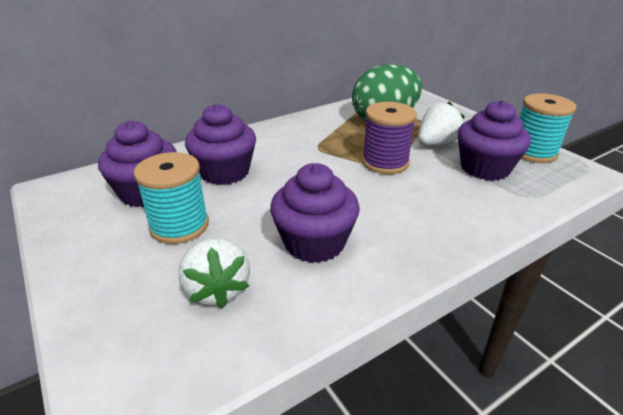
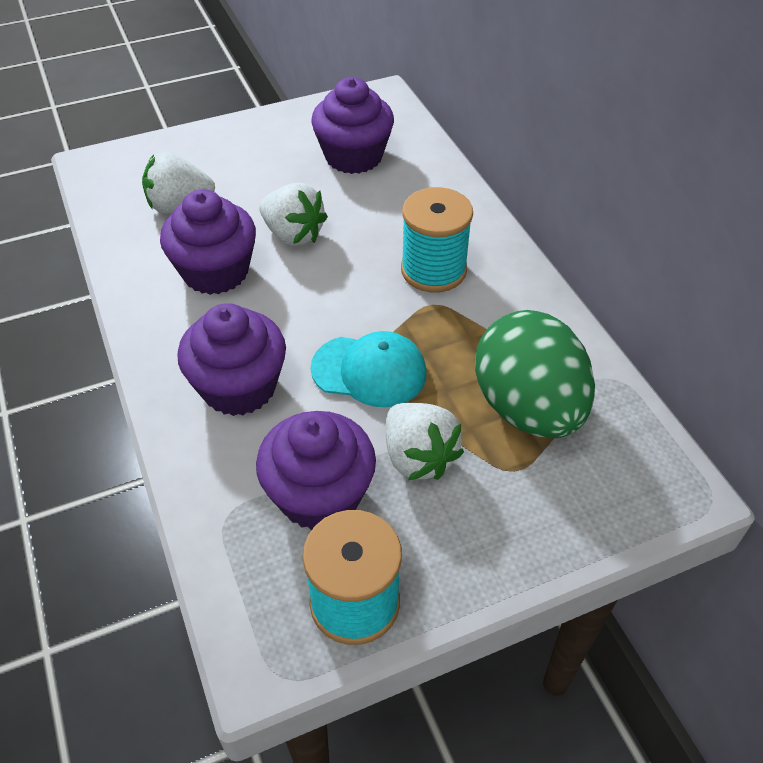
camera: 100 degrees right, 15 degrees up
(179, 226) = (282, 181): turquoise spool -> turquoise spool (433, 270)
(225, 172) = (383, 212): purple cupcake -> purple cupcake (239, 387)
(257, 209) = (293, 235): none -> white strawberry
(385, 162) = (369, 371): purple spool -> turquoise cap

